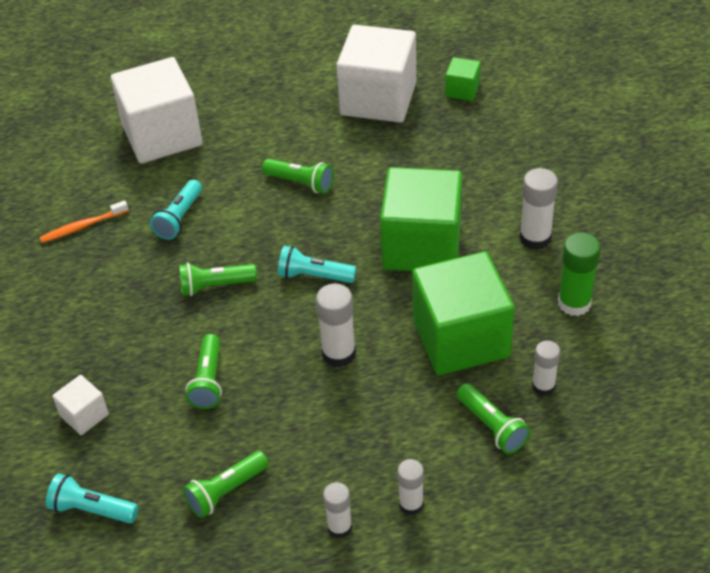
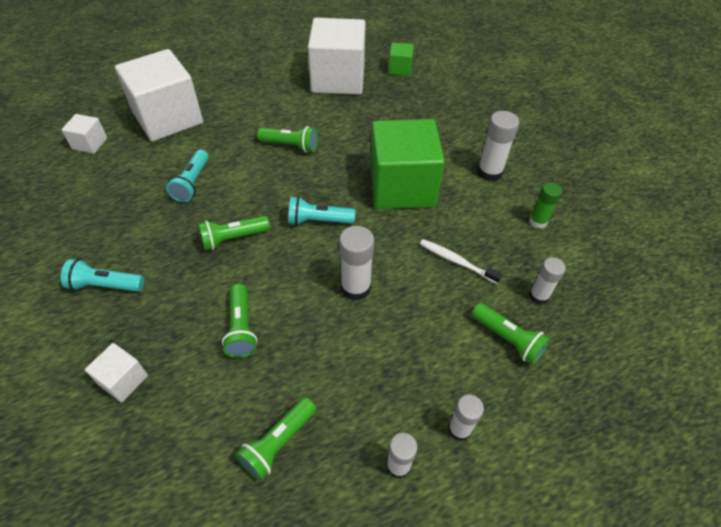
camera: 15 degrees left, 5 degrees up
(70, 160) = (90, 143): none -> white cube
(82, 227) = (105, 198): orange toothbrush -> none
(92, 509) = (141, 486): turquoise flashlight -> turquoise flashlight (105, 285)
(461, 338) = (456, 261): green cube -> white toothbrush
(574, 303) = (538, 221): green glue stick -> green glue stick, size x0.66

